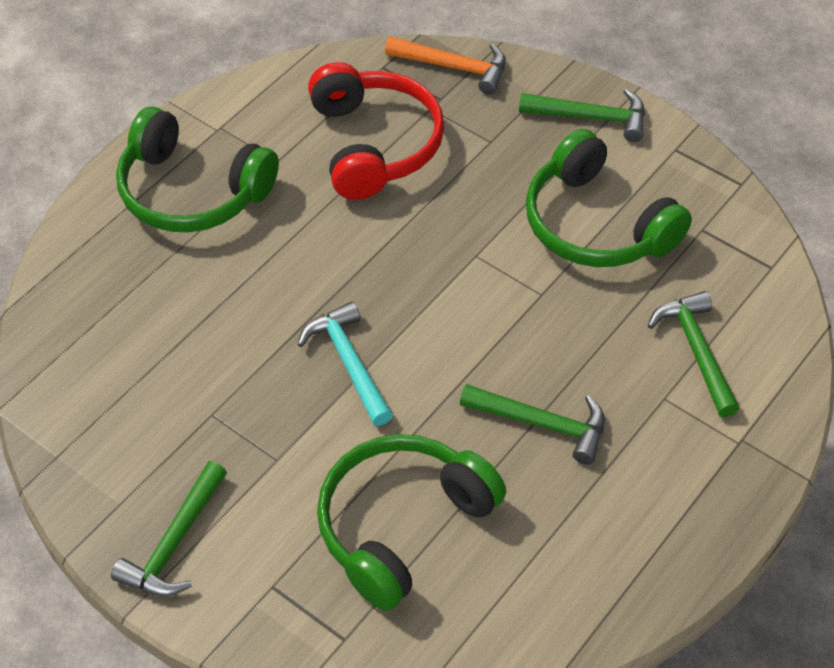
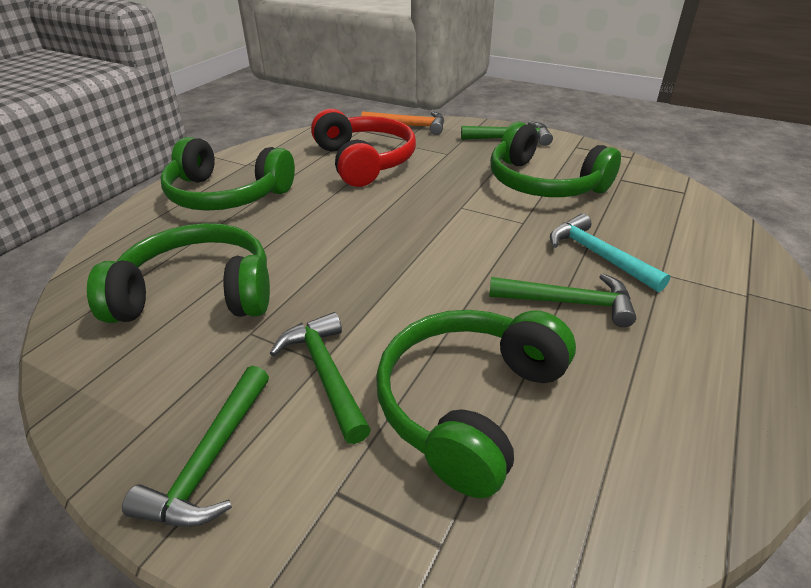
camera: 10 degrees left, 15 degrees down
(160, 354) = (197, 294): none -> green headphones
(348, 362) = (376, 280): turquoise hammer -> turquoise hammer (598, 255)
(696, 351) = (665, 241): green hammer -> green hammer (325, 373)

